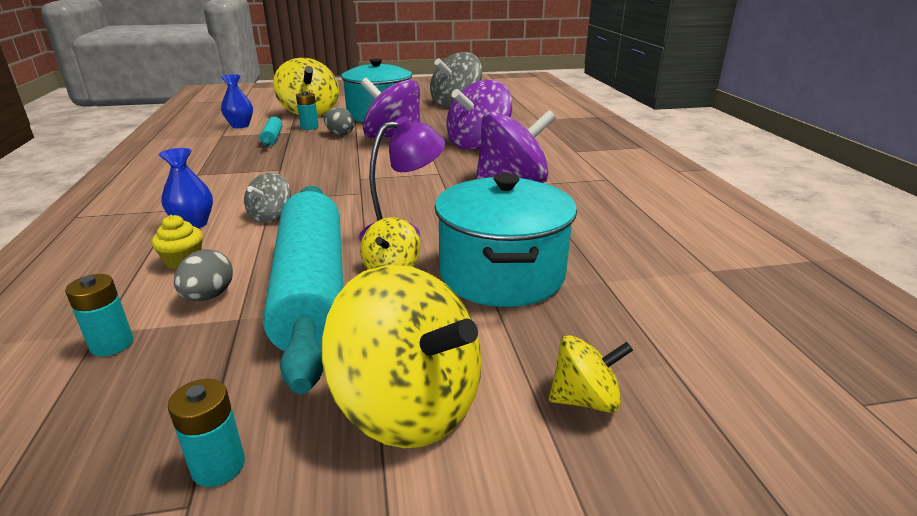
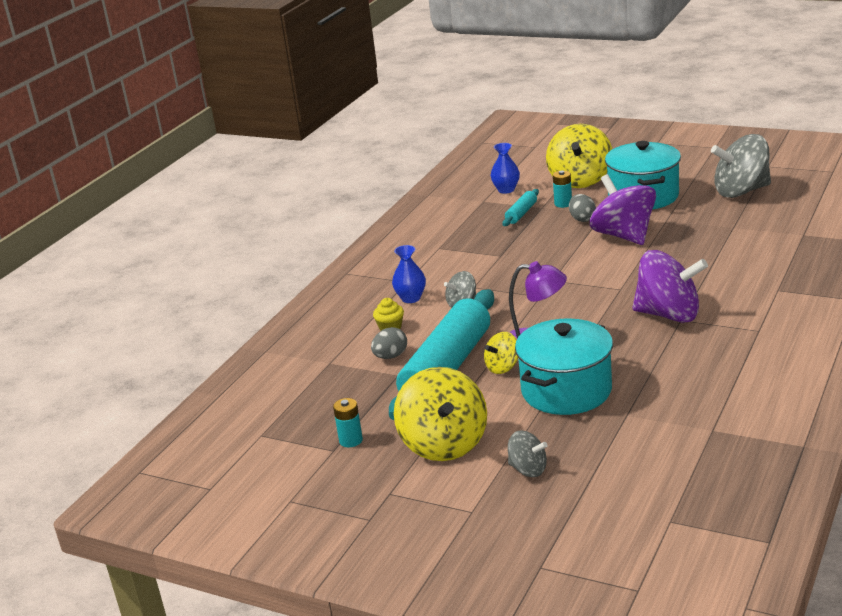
camera: 40 degrees right, 0 degrees up
(112, 344) = (333, 371): turquoise battery -> none
(478, 144) = (694, 260): purple spinning top -> none
(585, 399) = (528, 469): yellow spinning top -> grey spinning top

